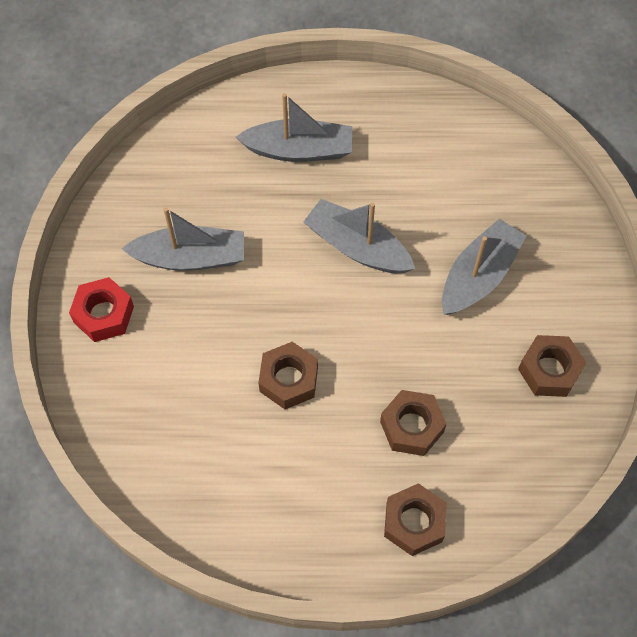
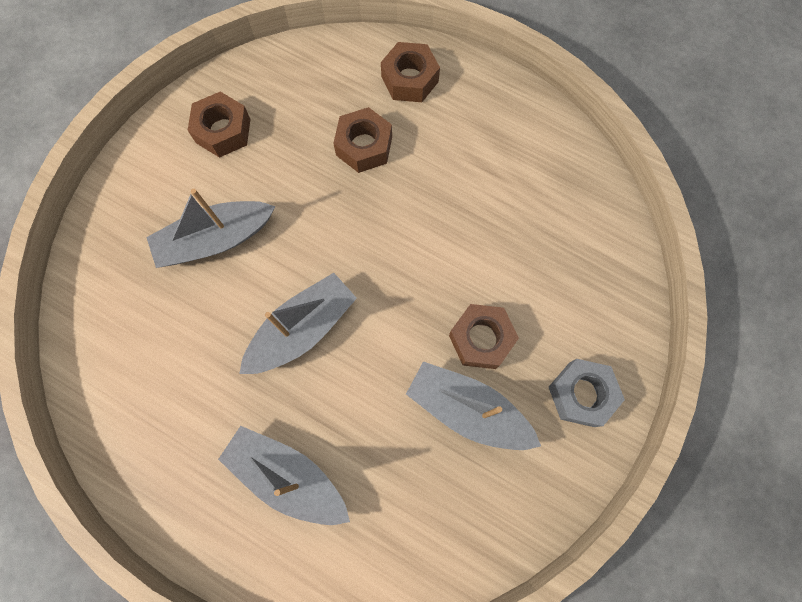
camera: 150 degrees left, 10 degrees up
(104, 314) = (581, 394): red nut -> grey nut
(288, 380) = (441, 237): brown nut -> brown nut (481, 339)
(357, 247) = (302, 329): grey boat -> grey boat turned 105 degrees counterclockwise

